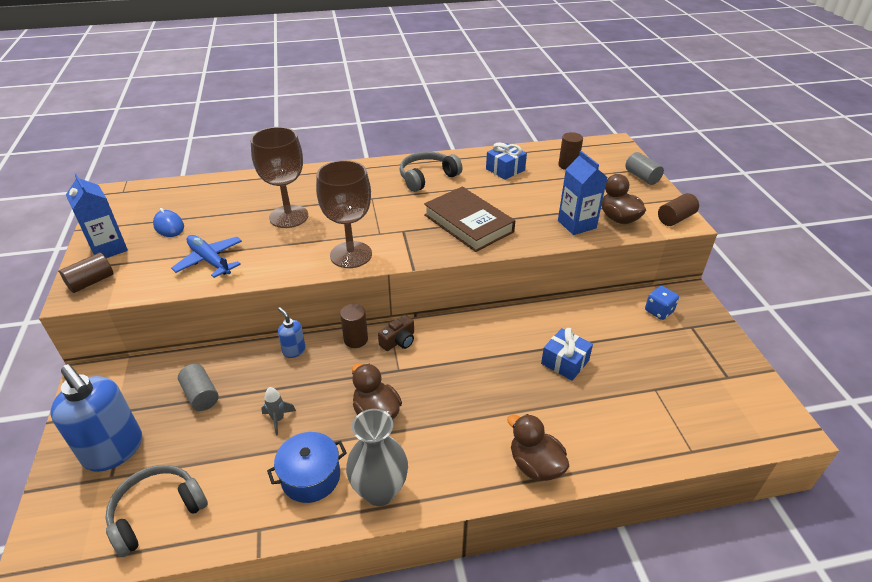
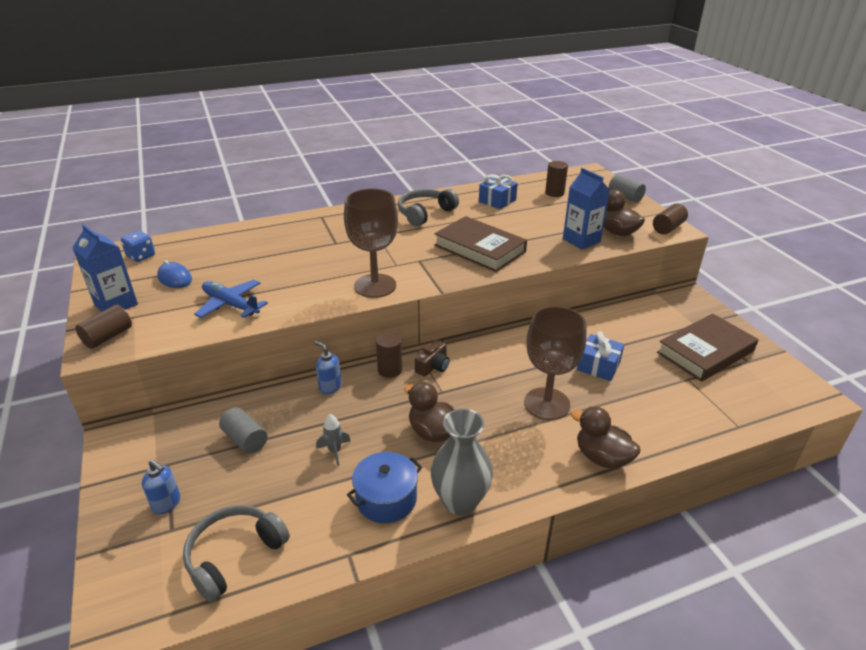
camera: 10 degrees left, 5 degrees down
(114, 450) = (167, 504): blue soap dispenser -> blue soap dispenser, size x0.47
(288, 216) = (299, 258): brown goblet -> brown goblet (547, 404)
(659, 311) = (668, 314): blue dice -> blue dice (141, 256)
(684, 360) = (705, 351): none -> brown book

